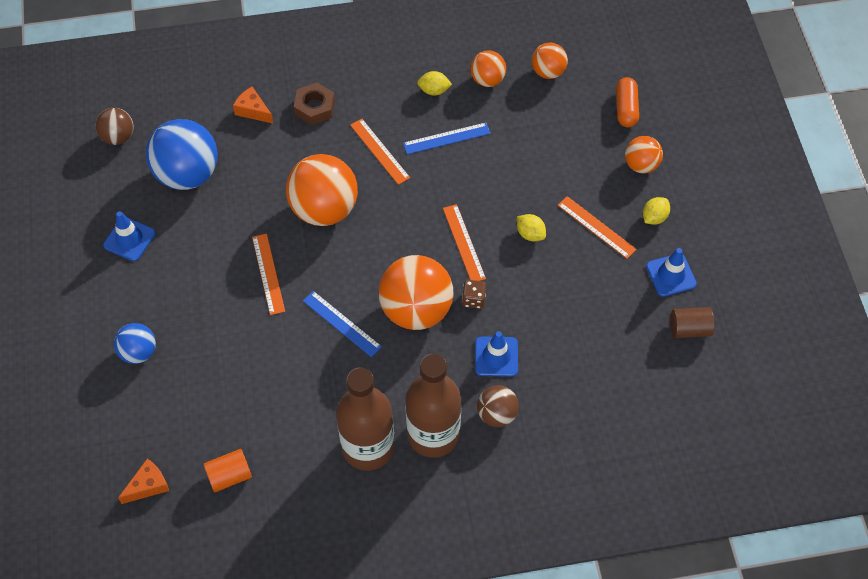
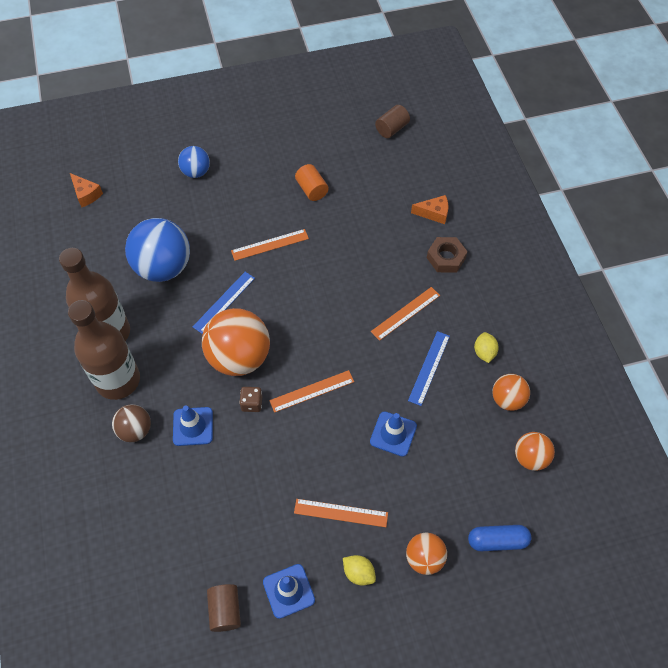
camera: 85 degrees right, 0 degrees up
(118, 137) = (392, 129): brown ball -> brown cylinder
(129, 239) = (296, 151): blue traffic cone -> blue traffic cone (393, 434)
(188, 174) = (361, 178): blue ball -> blue ball (163, 267)
(230, 475) = (90, 242): orange cylinder -> orange cylinder (312, 189)
(253, 111) = (434, 213): orange cheese -> orange cheese turned 60 degrees clockwise
(324, 209) = (337, 277): orange ball -> none
(446, 138) = (429, 368): blue ruler -> blue ruler turned 45 degrees clockwise
(530, 234) = (327, 449): yellow lemon -> none
(596, 227) = (341, 512): orange ruler -> orange ruler turned 60 degrees clockwise
(626, 108) = (497, 541): orange capsule -> blue capsule

